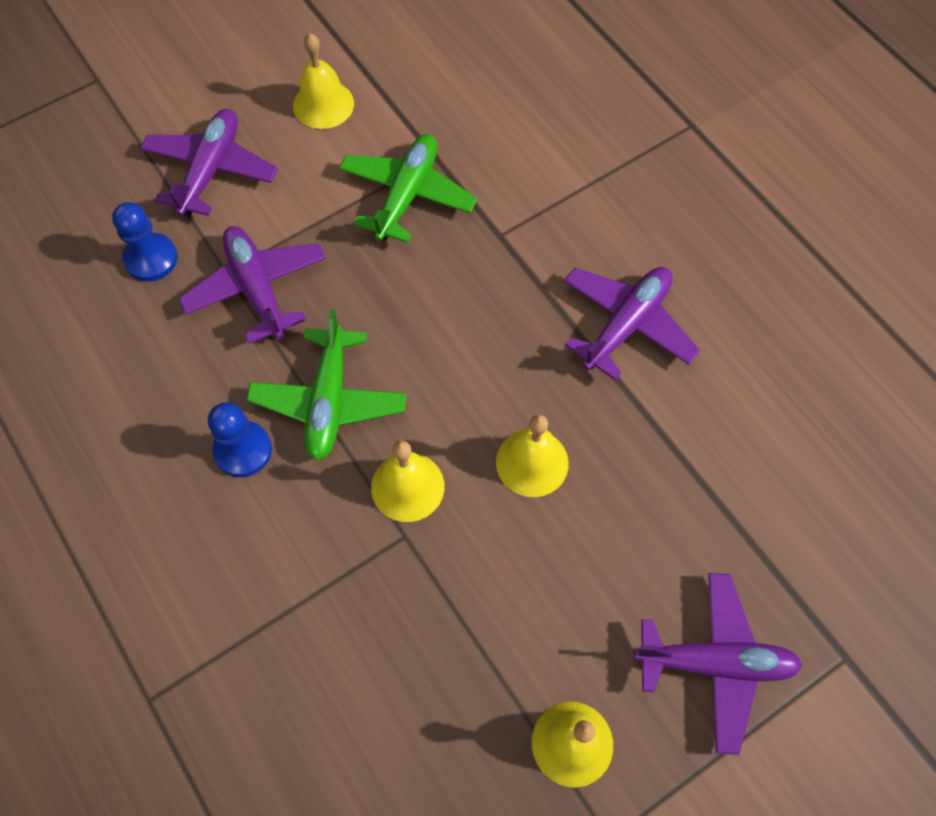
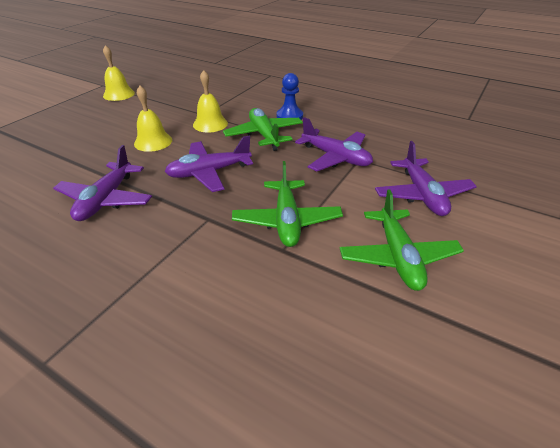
camera: 155 degrees right, 25 degrees down
(151, 259) = (401, 153): blue pawn -> none
(323, 104) = (397, 257): yellow bell -> green plane
(715, 663) = (59, 116): purple plane -> purple plane (209, 172)

